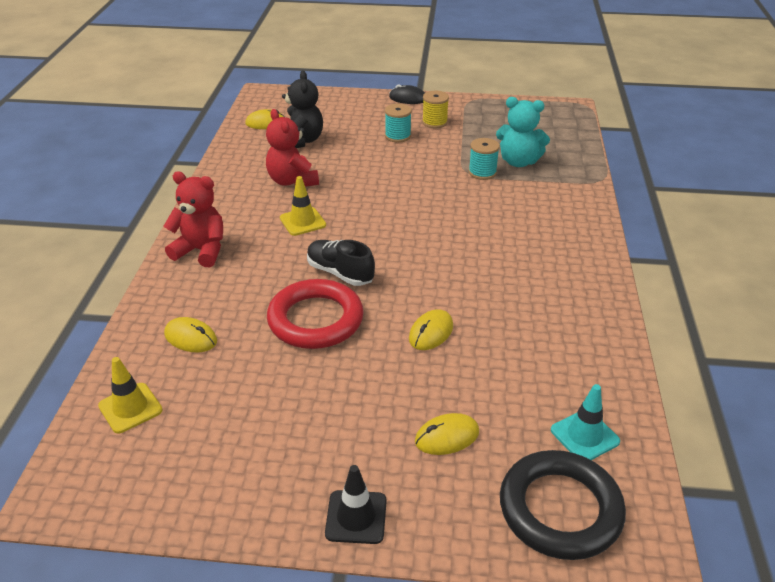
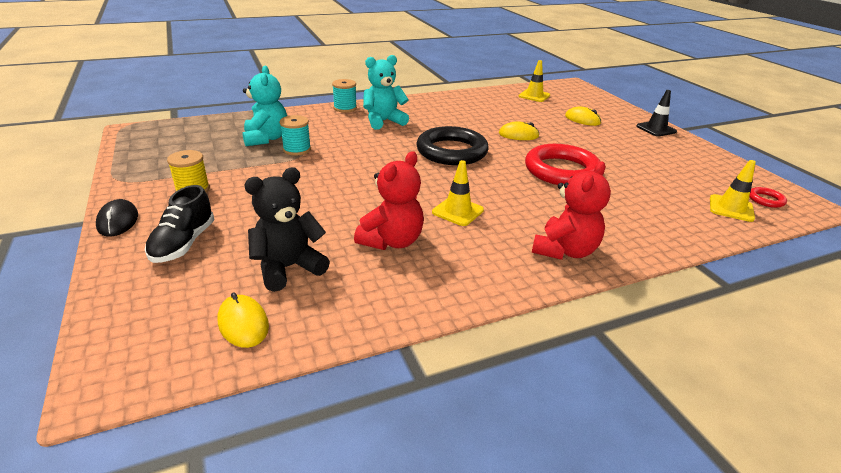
camera: 120 degrees left, 5 degrees down
(106, 460) = (765, 200): none -> red ring
(191, 338) = (651, 211): yellow mouse -> none
(201, 251) = (564, 251): red teddy bear -> red teddy bear turned 135 degrees counterclockwise
(340, 273) = (504, 175): black shoe -> black shoe (184, 243)
(397, 136) = (240, 204): turquoise spool -> turquoise spool (345, 108)
(532, 239) = (383, 121): none -> turquoise teddy bear
(560, 509) = (579, 96): black ring -> black ring (451, 151)
(584, 436) = (534, 96): turquoise traffic cone -> yellow traffic cone

